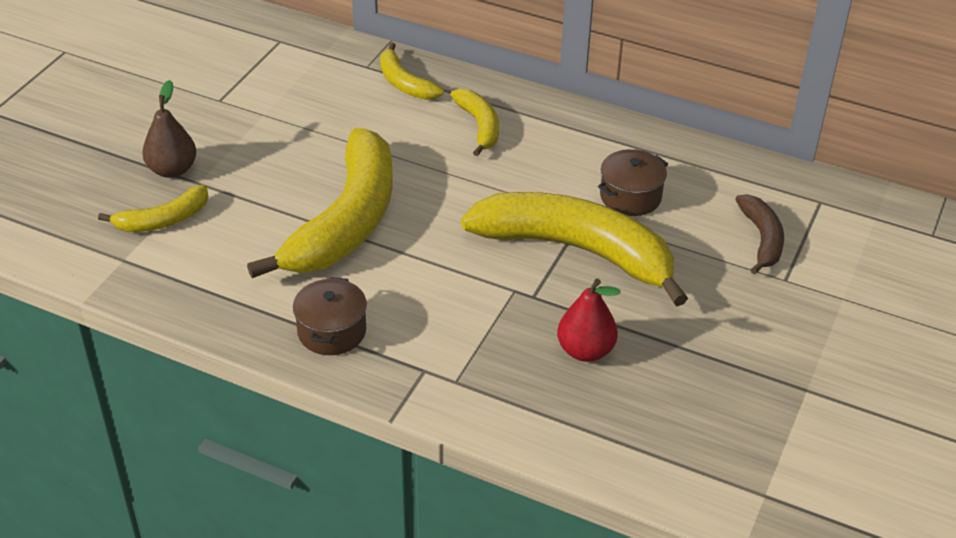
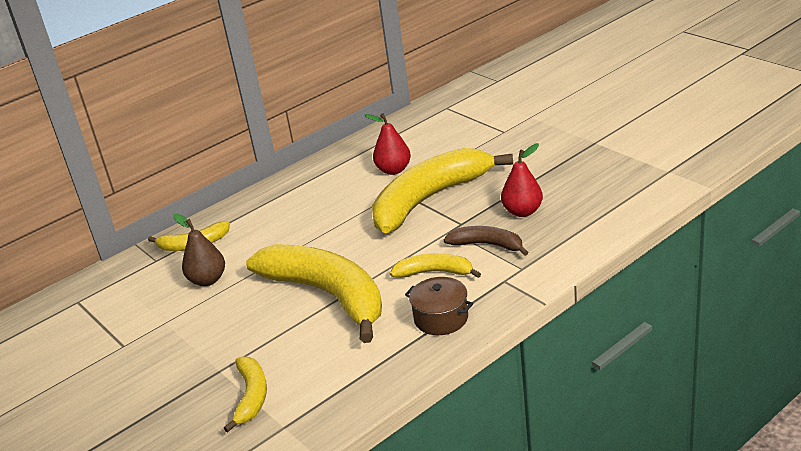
camera: 60 degrees left, 10 degrees down
(172, 170) = (191, 384): brown pear -> brown pear (207, 280)
(479, 126) = (272, 218): yellow banana -> yellow banana (434, 272)
(630, 197) = (393, 170): brown pot -> red pear
(762, 239) = (464, 132): brown banana -> brown banana (487, 245)

